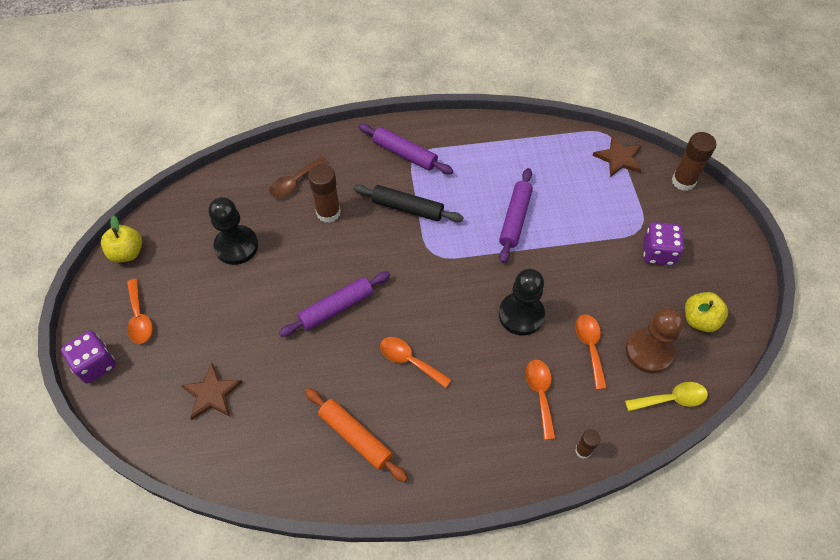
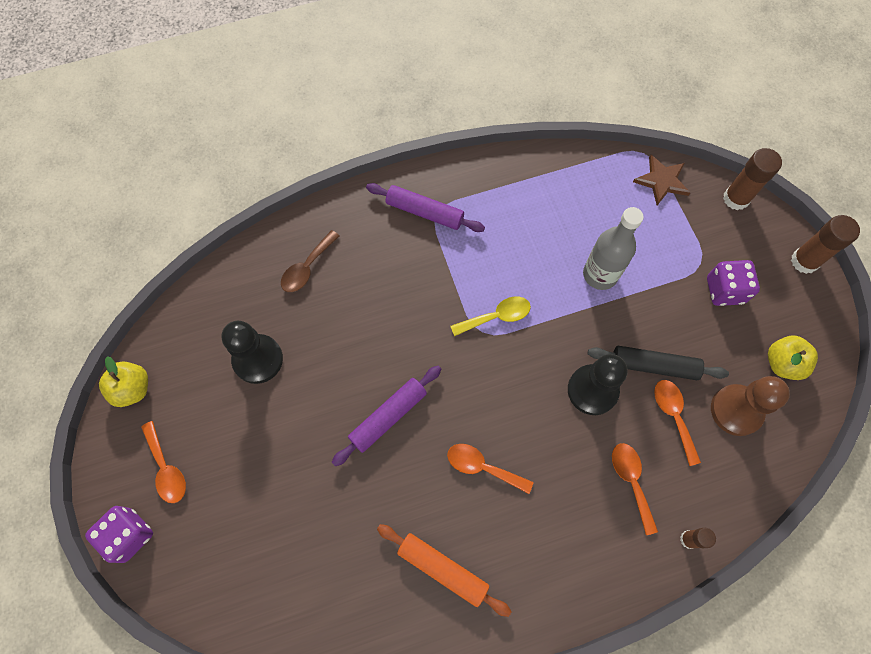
camera: 10 degrees left, 10 degrees up
(212, 394) = (271, 547): brown star -> none
(328, 212) = (354, 300): brown glue stick -> brown glue stick (804, 261)
(407, 208) = (441, 280): black rolling pin -> black rolling pin (654, 366)
(515, 219) = (563, 274): purple rolling pin -> none
(547, 224) = (600, 274): none -> grey bottle
(671, 399) = (769, 462): yellow spoon -> yellow spoon (496, 316)

